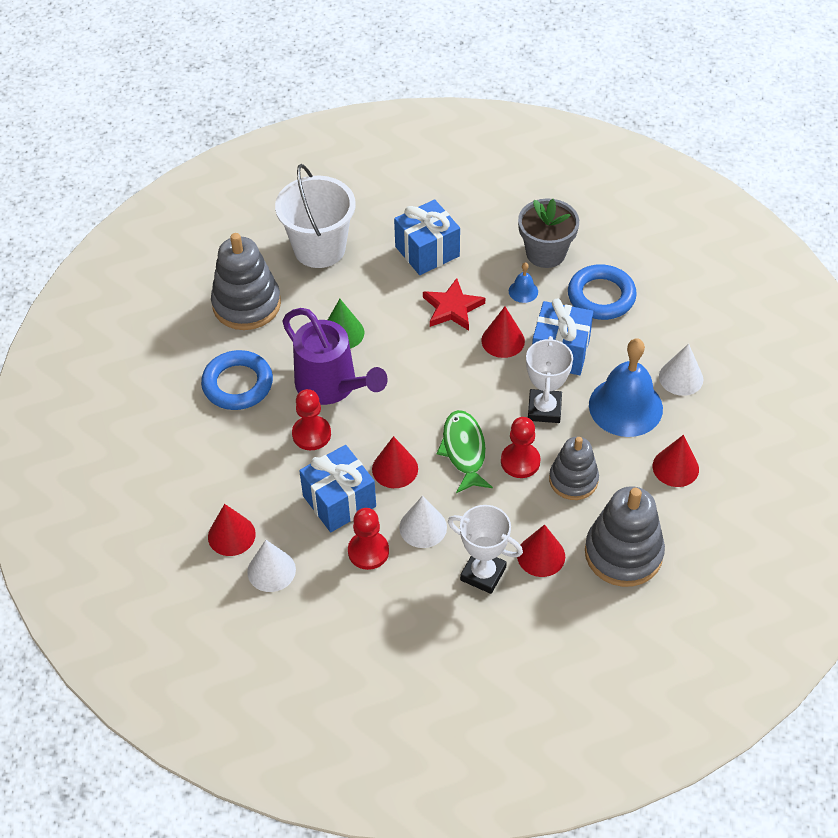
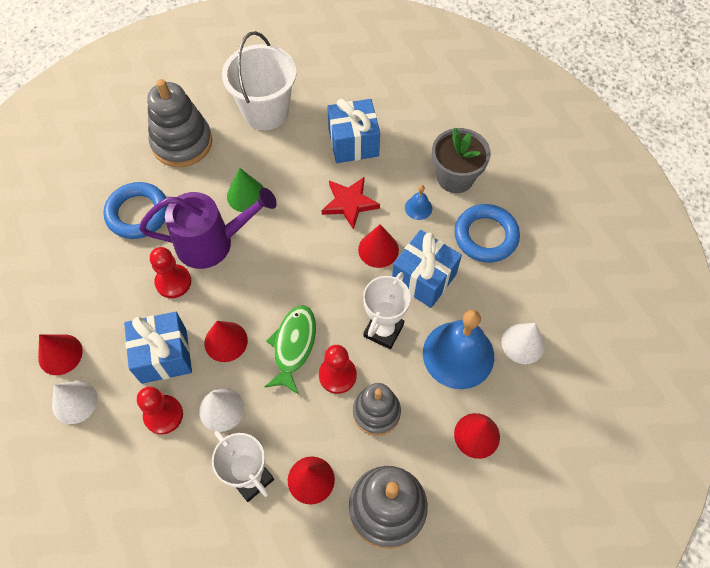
camera: 20 degrees right, 10 degrees up
(332, 386) = (213, 242): purple watering can -> purple watering can turned 75 degrees counterclockwise

